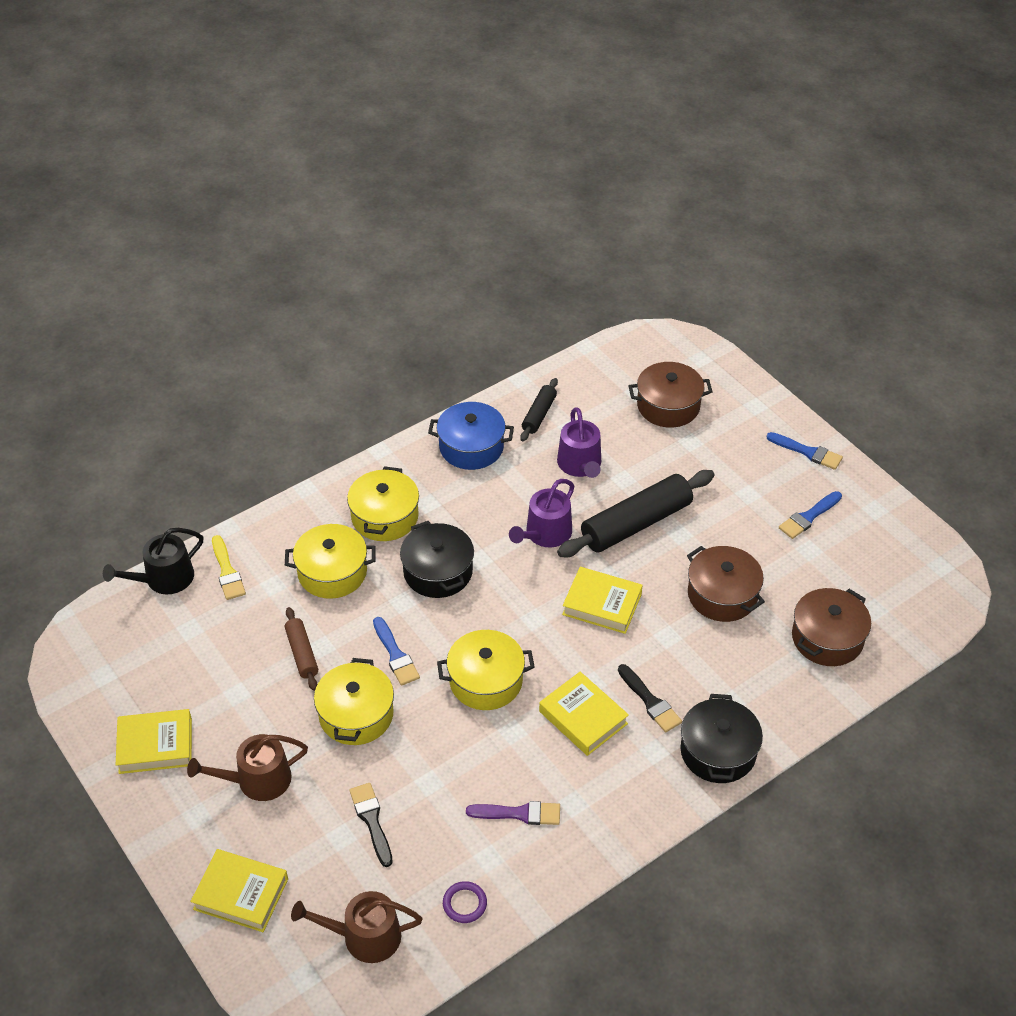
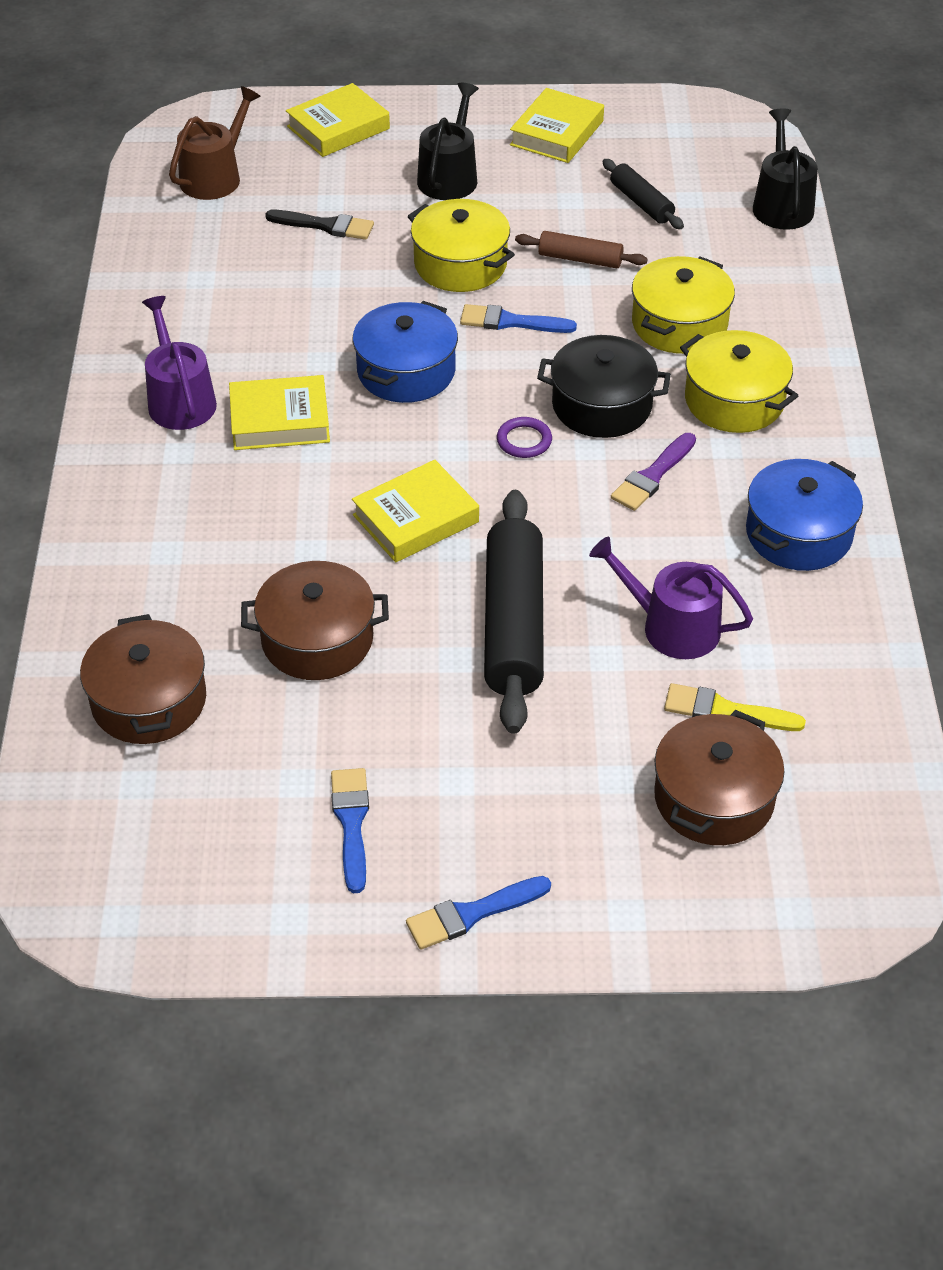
camera: 125 degrees right, 0 degrees up
(227, 571) = (752, 250): yellow brush -> yellow brush (725, 711)
(257, 780) = (449, 176): brown watering can -> black watering can
(464, 904) = (174, 244): purple ring -> purple ring (524, 441)
(486, 681) = (406, 371): yellow pot -> blue pot
(519, 813) = (222, 320): purple brush -> purple brush (652, 476)
(539, 415) = (810, 636): black rolling pin -> black rolling pin (641, 203)
(545, 534) = (577, 526): purple watering can -> purple watering can (179, 399)
(650, 701) = (241, 484): black brush -> none
(718, 751) = (120, 501): black pot -> none

